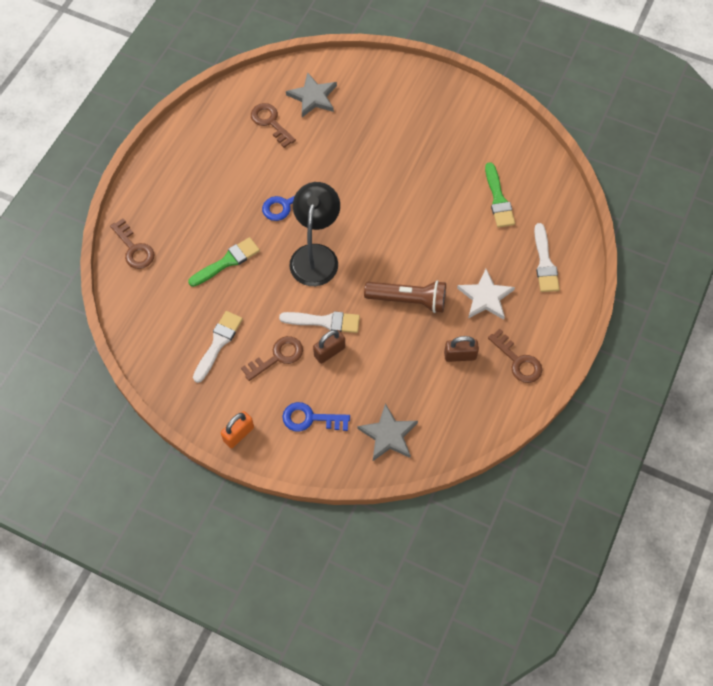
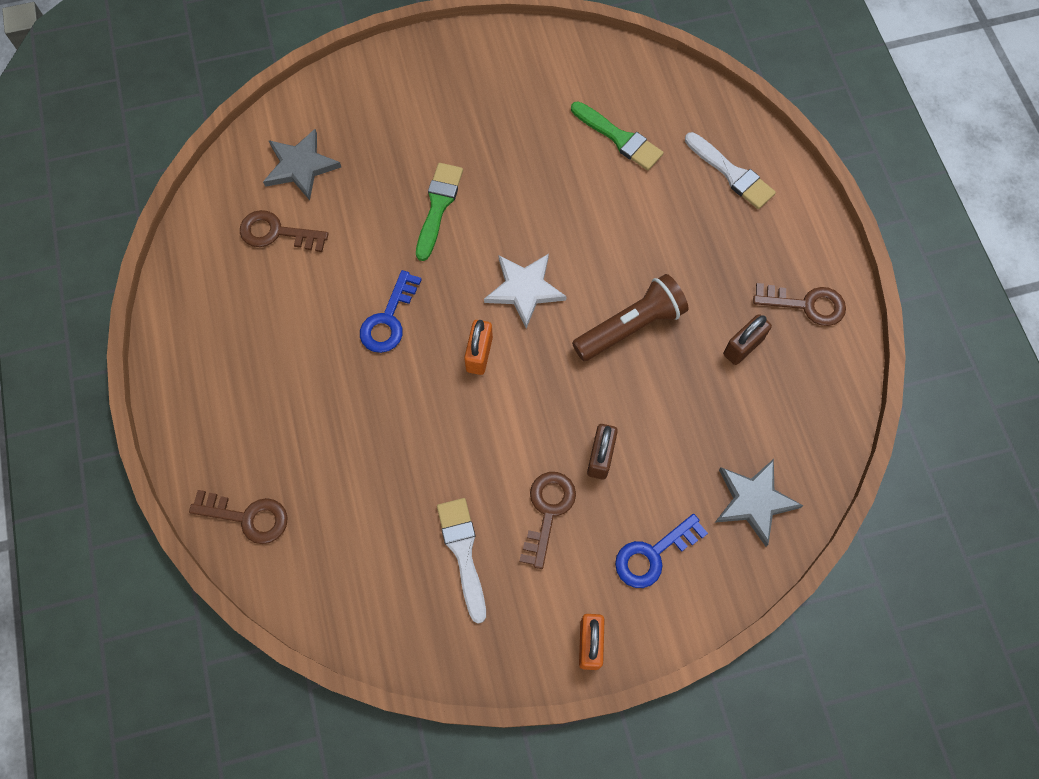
camera: 40 degrees left, 5 degrees up
(227, 261) = (381, 443): green brush -> green brush (438, 206)
(316, 255) = (479, 354): black lamp -> orange padlock
(324, 321) = (562, 425): white brush -> none
(485, 297) = (707, 259): white star -> white star (524, 289)

